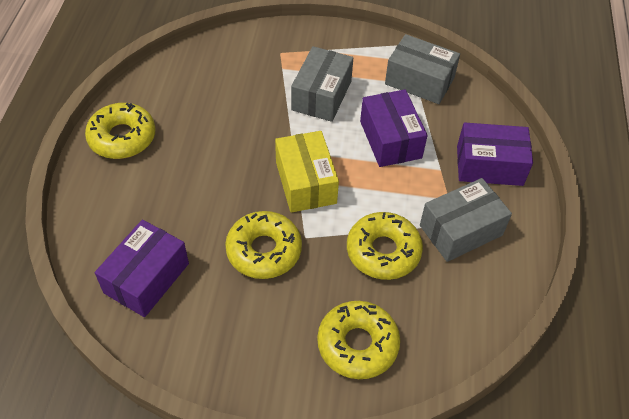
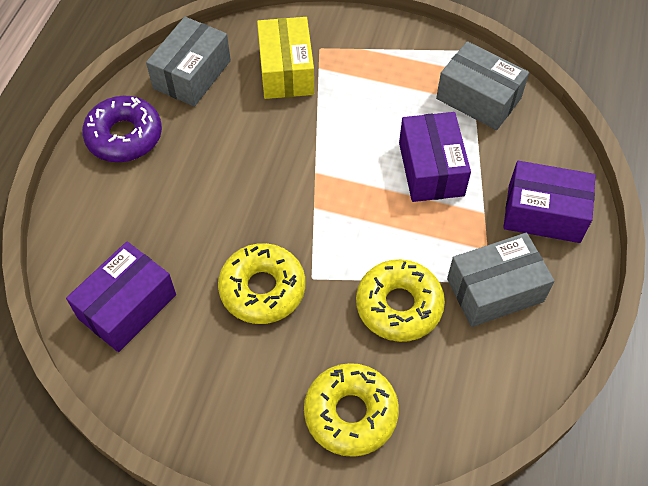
camera: 10 degrees right, 5 degrees up
(122, 137) = (124, 136): yellow donut -> purple donut
(305, 182) = (323, 212): yellow box -> yellow box (286, 71)
(321, 95) = (359, 106): grey box -> grey box (192, 74)

